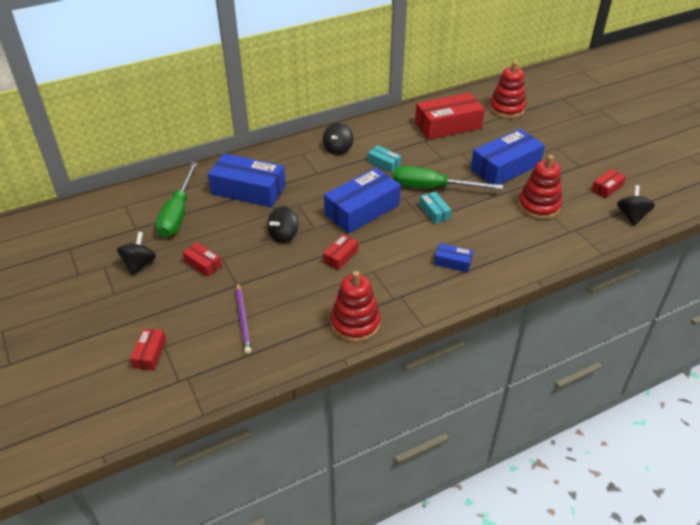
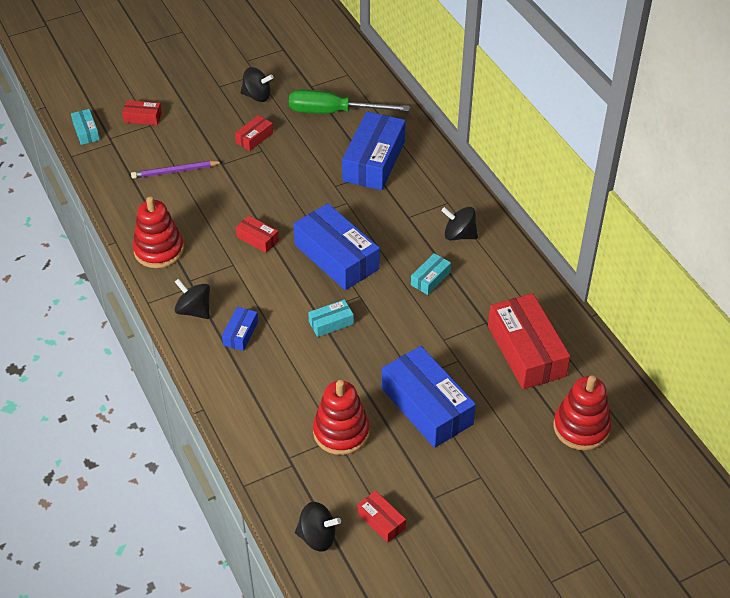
camera: 90 degrees right, 5 degrees up
(162, 405) = (86, 131): none -> turquoise box
(284, 235) = (294, 193): black spinning top -> black spinning top (194, 310)
(432, 188) = (379, 324): green screwdriver -> none

